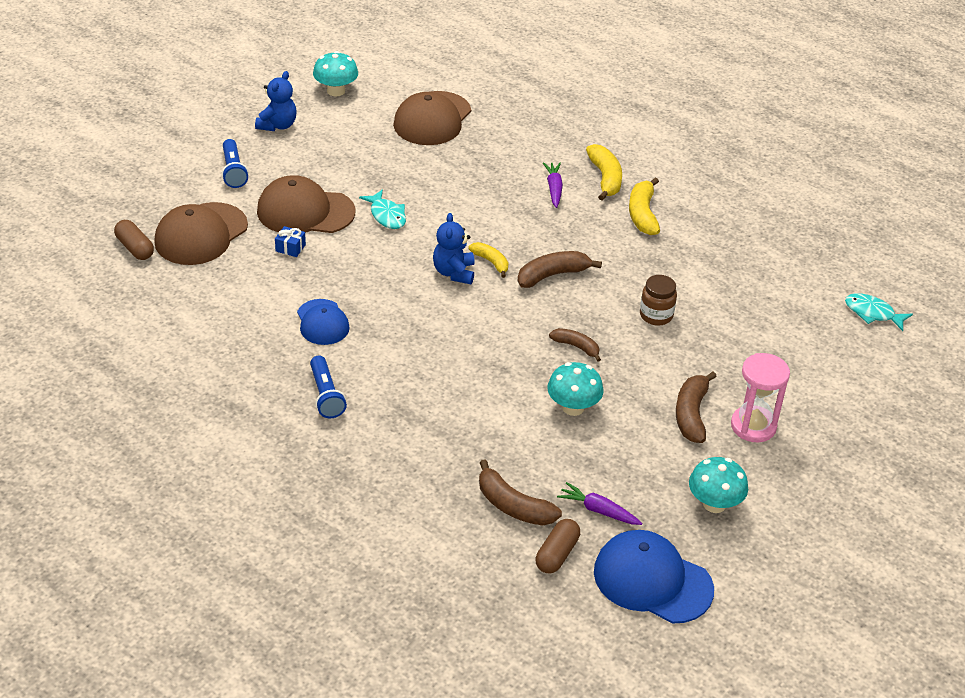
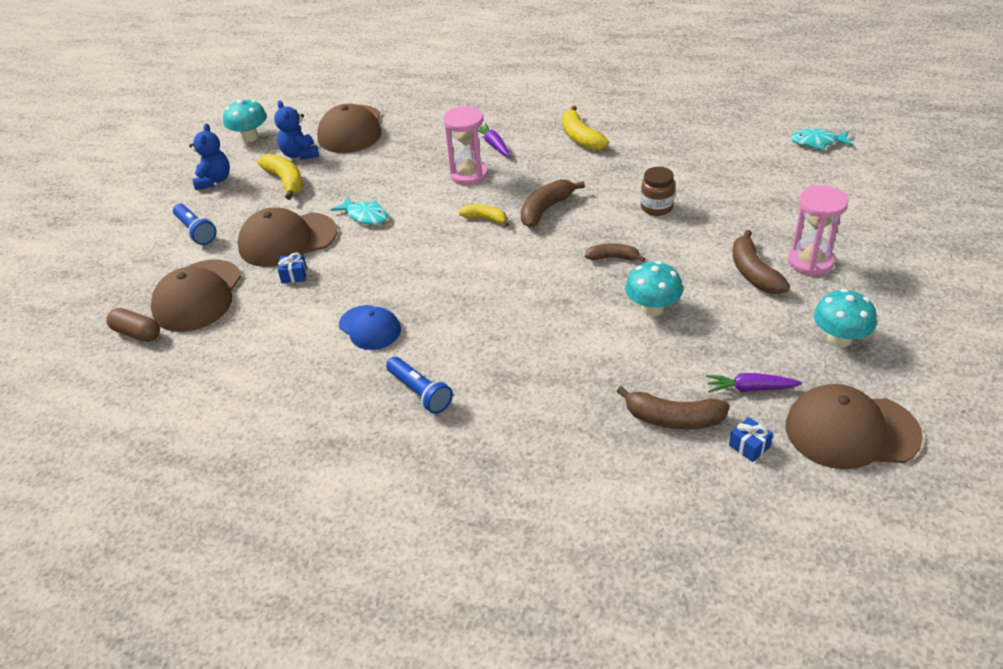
camera: 20 degrees left, 0 degrees up
(454, 272) = (460, 239): blue teddy bear -> blue teddy bear (300, 154)
(508, 211) = (469, 175): none -> pink hourglass
(557, 554) = (749, 446): brown capsule -> blue gift
(605, 178) = (529, 123): yellow banana -> yellow banana (285, 181)
(652, 580) = (851, 431): blue cap -> brown cap

